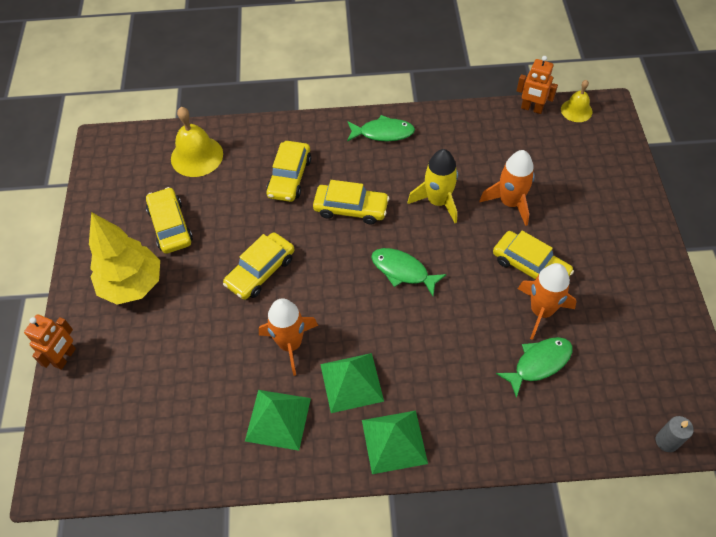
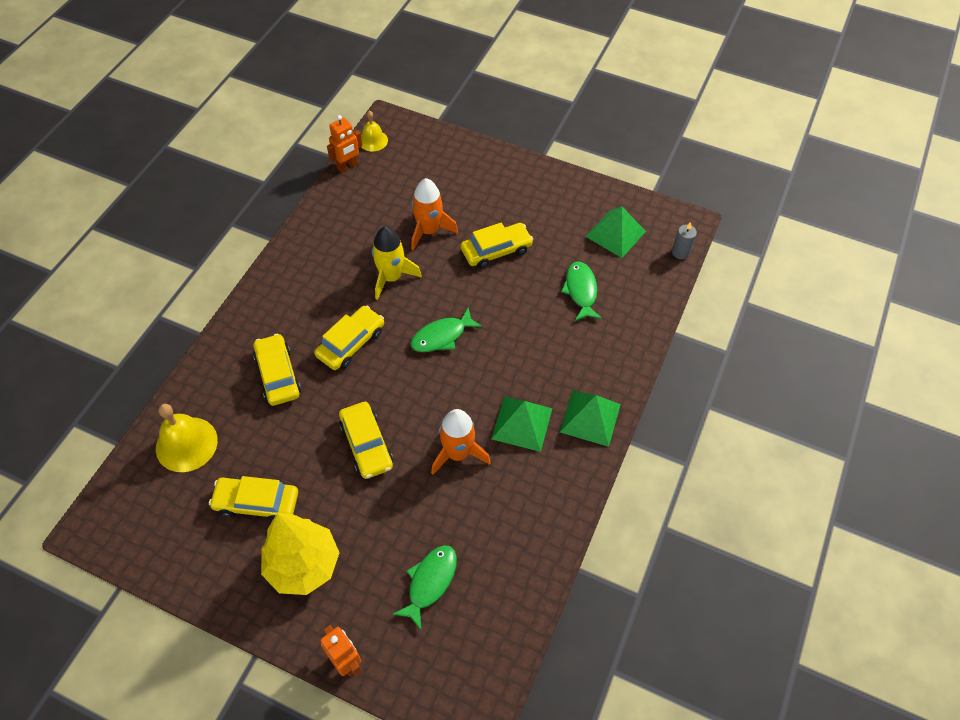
camera: 65 degrees left, 0 degrees up
(278, 419) = (523, 494): green pyramid -> green pyramid (615, 233)
(289, 177) = (278, 375): yellow car -> yellow car turned 150 degrees counterclockwise
(383, 133) = (287, 279): green fish -> green fish (430, 582)
(541, 311) = (539, 265): orange rocket -> none

